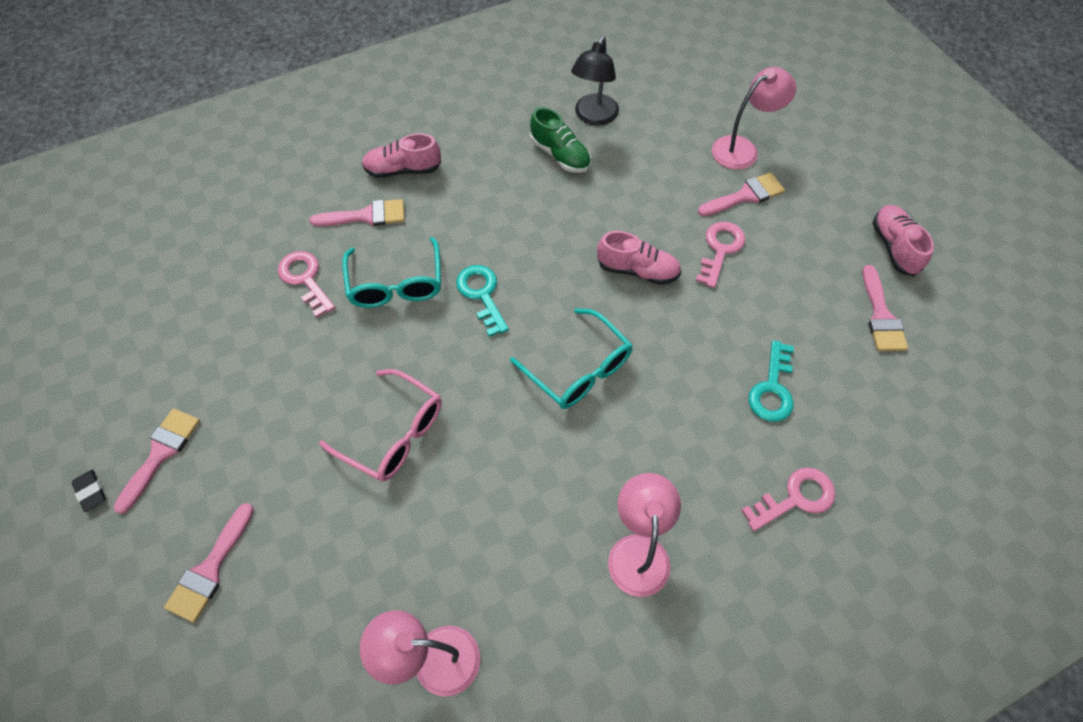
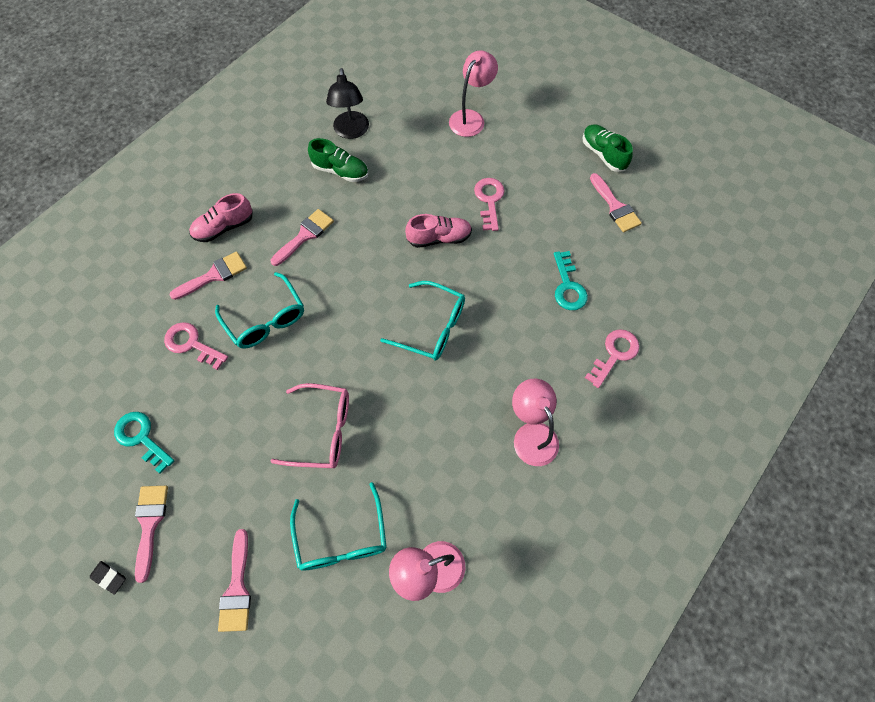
camera: 25 degrees left, 5 degrees up
(351, 568) = (342, 538): none -> turquoise glasses
(481, 294) = (335, 301): turquoise key -> turquoise key (141, 438)
(745, 196) = (488, 153): pink brush -> pink brush (305, 235)
(894, 247) = (603, 154): pink shoe -> green shoe

